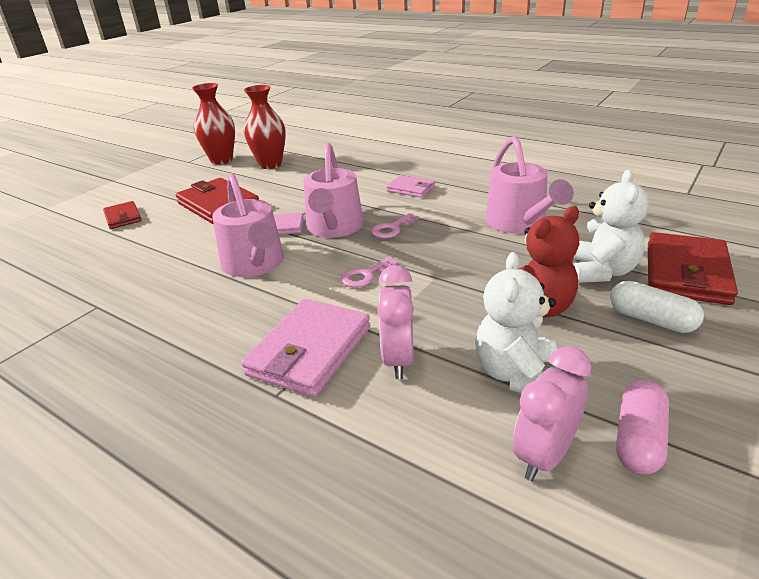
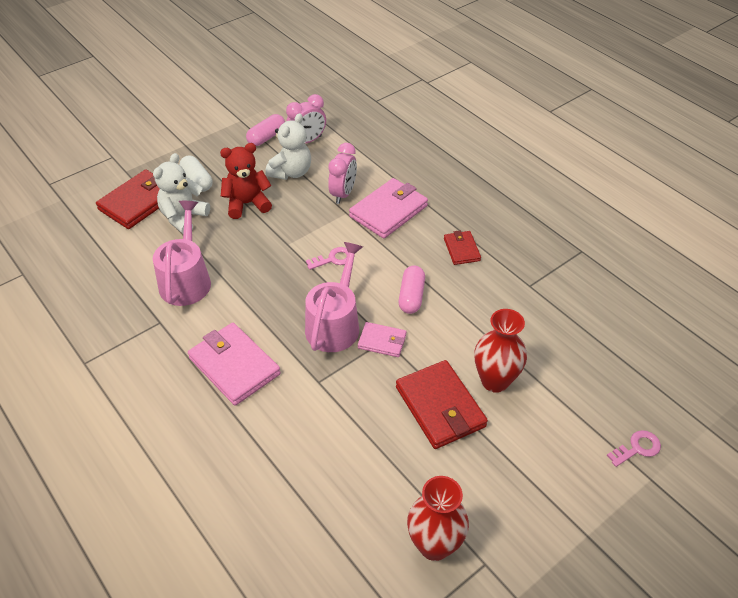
camera: 165 degrees left, 15 degrees up
(123, 217) = (544, 417): red wallet -> red wallet (461, 249)
(255, 264) = (411, 296): pink watering can -> pink capsule
(270, 164) = (367, 497): red vase -> red vase (495, 381)
(392, 229) = (288, 306): pink key -> pink key (637, 448)
(411, 189) = (234, 366): pink wallet -> pink wallet, size x1.80

